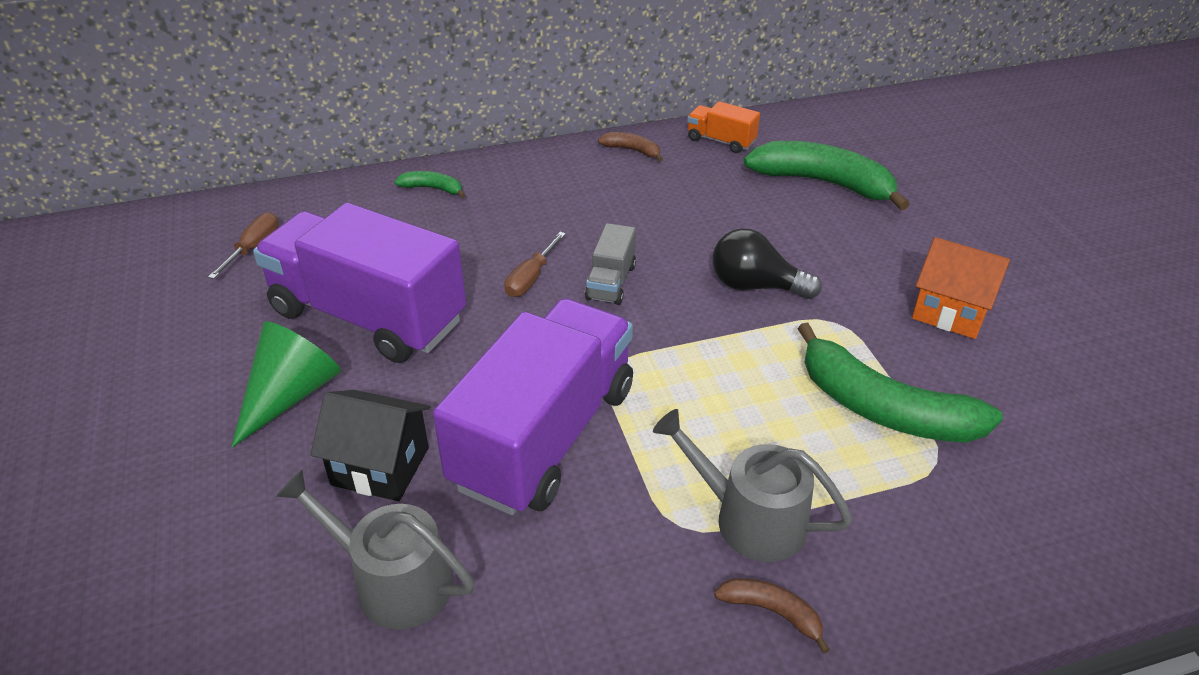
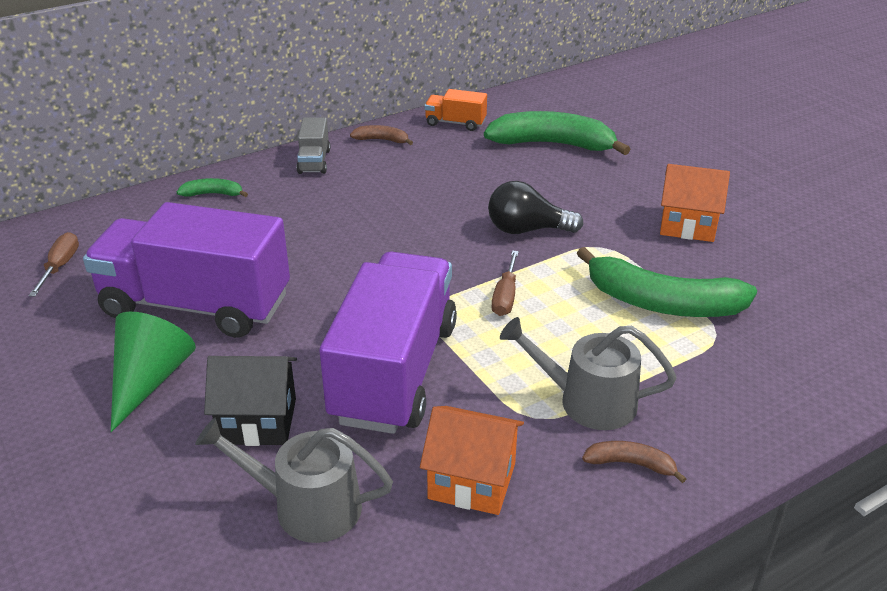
camera: 15 degrees left, 5 degrees down
(531, 278) = (332, 252): brown screwdriver -> brown screwdriver (505, 296)
(581, 591) = (472, 481): none -> orange house
(611, 282) = (404, 245): grey truck -> grey truck (314, 161)

